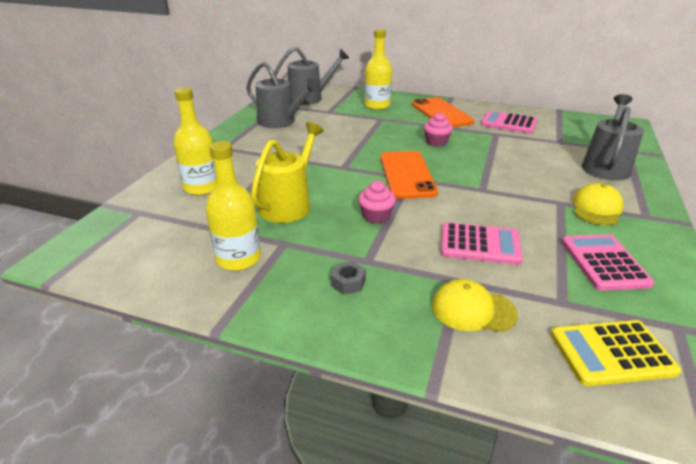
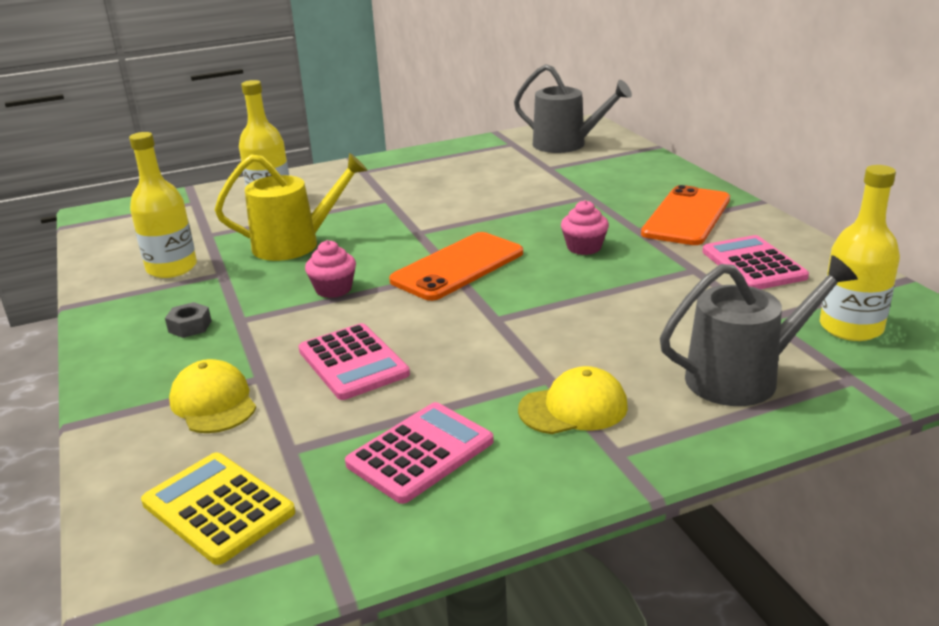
camera: 50 degrees right, 5 degrees down
(280, 121) = (471, 162): grey watering can -> none
(377, 105) = (624, 179): yellow bottle -> yellow bottle (851, 327)

